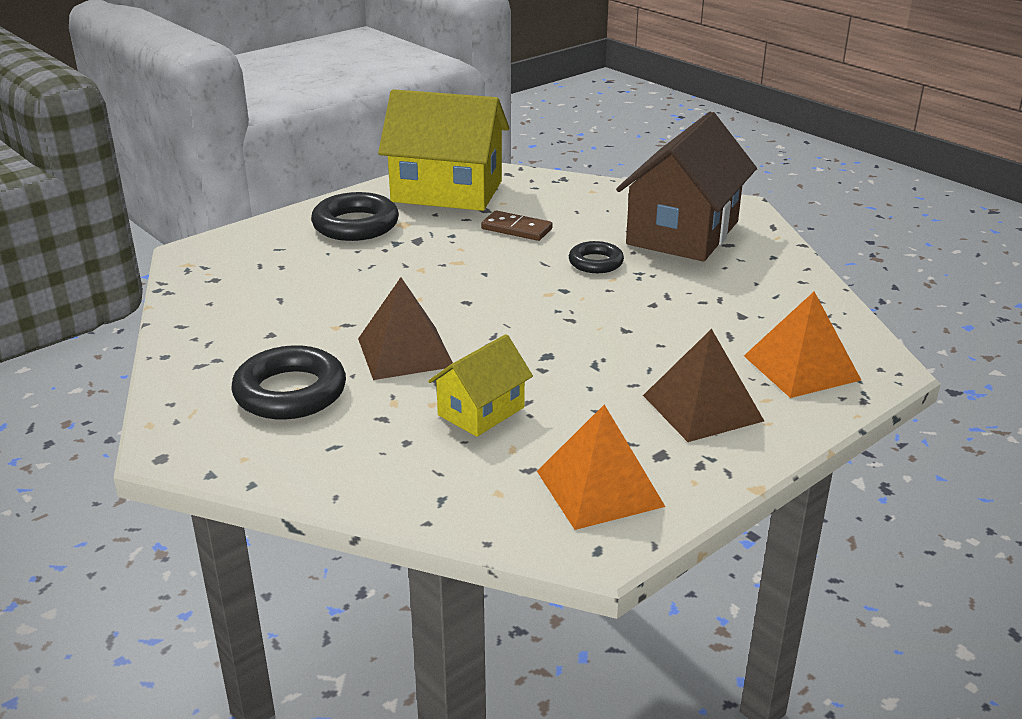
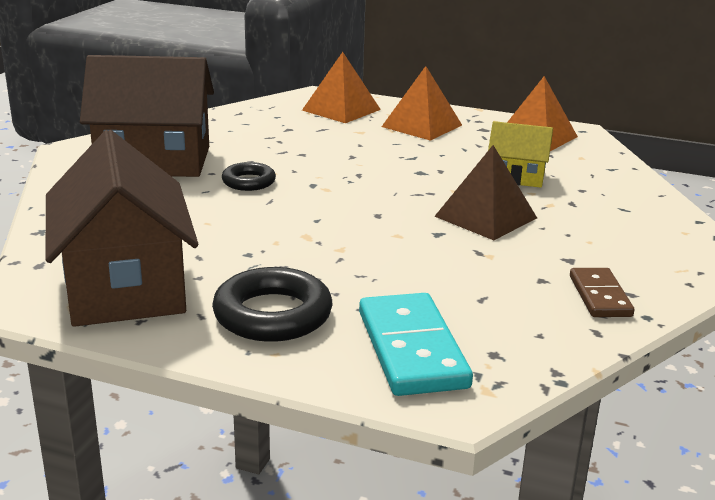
camera: 120 degrees left, 5 degrees down
(258, 255) = (412, 349): none -> turquoise domino
(290, 392) = (599, 242): black ring -> none
(447, 191) = (124, 287): yellow house -> brown house
(516, 229) = (205, 226): brown domino -> brown domino (600, 296)
(702, 408) = (422, 126): brown pyramid -> orange pyramid

